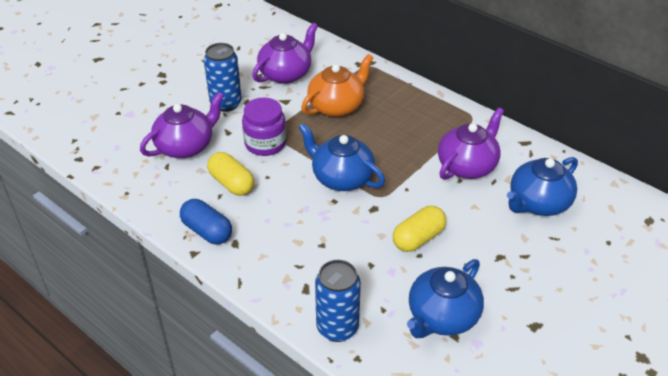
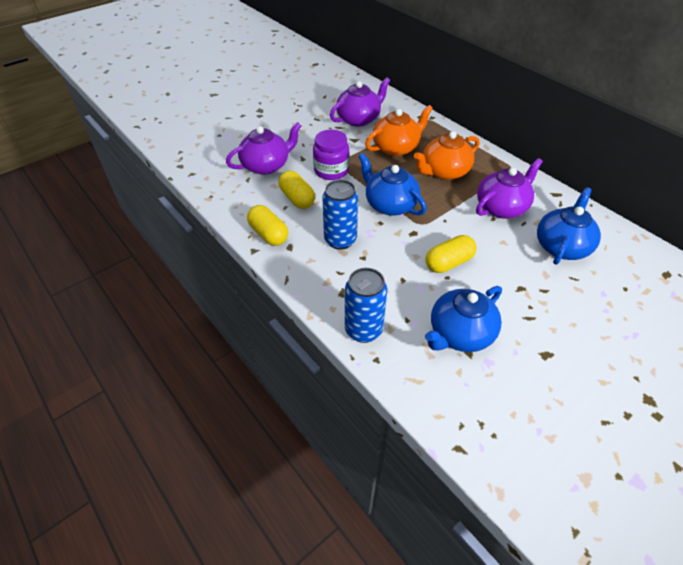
camera: 10 degrees right, 5 degrees up
(207, 231) = (268, 234): blue capsule -> yellow capsule
(226, 103) = (305, 137): blue can -> blue can (340, 240)
(396, 130) = (444, 172): none -> orange teapot
(538, 203) = (562, 246): blue teapot -> blue teapot turned 150 degrees clockwise

